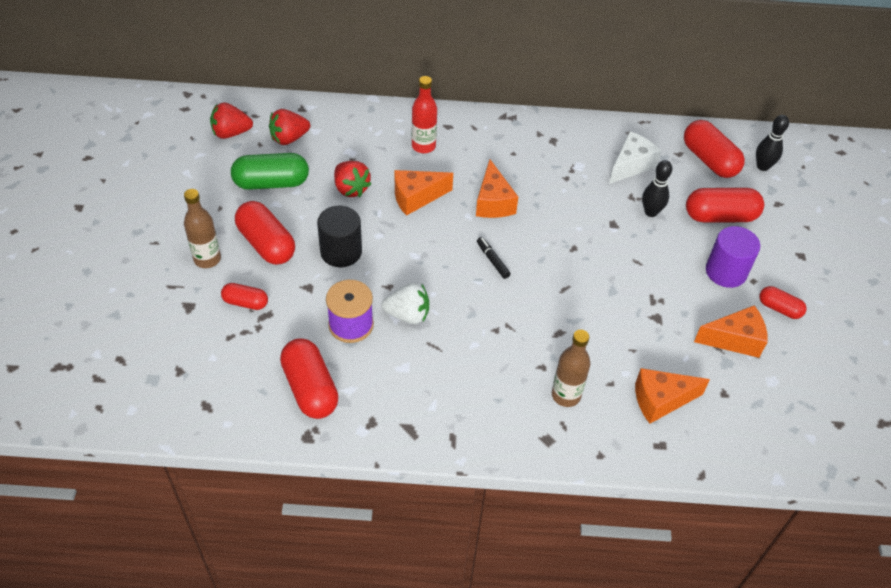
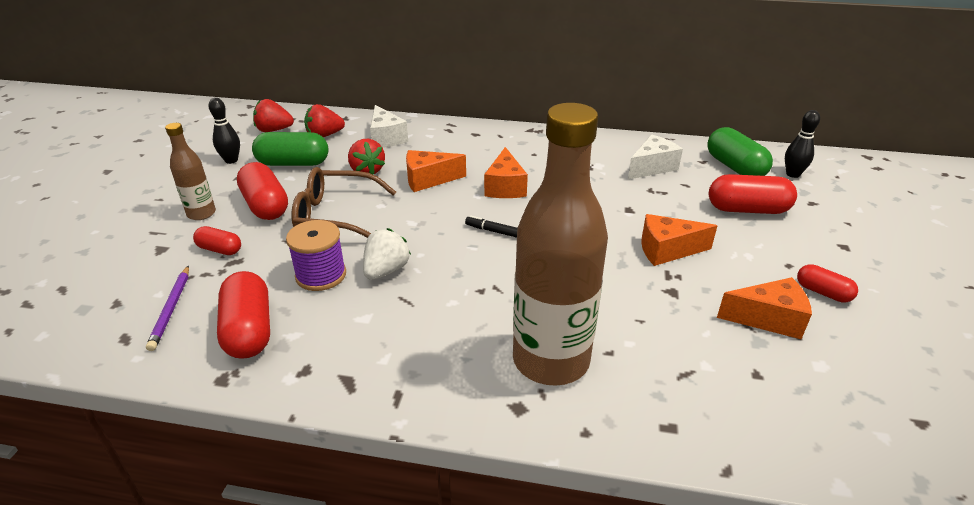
camera: 10 degrees right, 15 degrees down
(232, 372) = (171, 309): none -> purple pencil
(341, 252) = (337, 215): black cylinder -> brown glasses
(356, 138) = (386, 138): none -> white cheese
(407, 315) = (386, 270): white strawberry -> white strawberry turned 75 degrees counterclockwise
(423, 146) = (448, 146): red bottle -> none
(492, 260) = (492, 231): black marker -> black marker turned 45 degrees counterclockwise
(566, 395) = (551, 360): brown bottle -> brown bottle, size x2.07
(651, 212) = (670, 202): black bowling pin -> black bowling pin (231, 160)
(661, 400) = (672, 375): orange cheese -> orange cheese (667, 250)
(709, 160) = (734, 167): red capsule -> green capsule
(726, 272) = (755, 255): purple cylinder -> none

